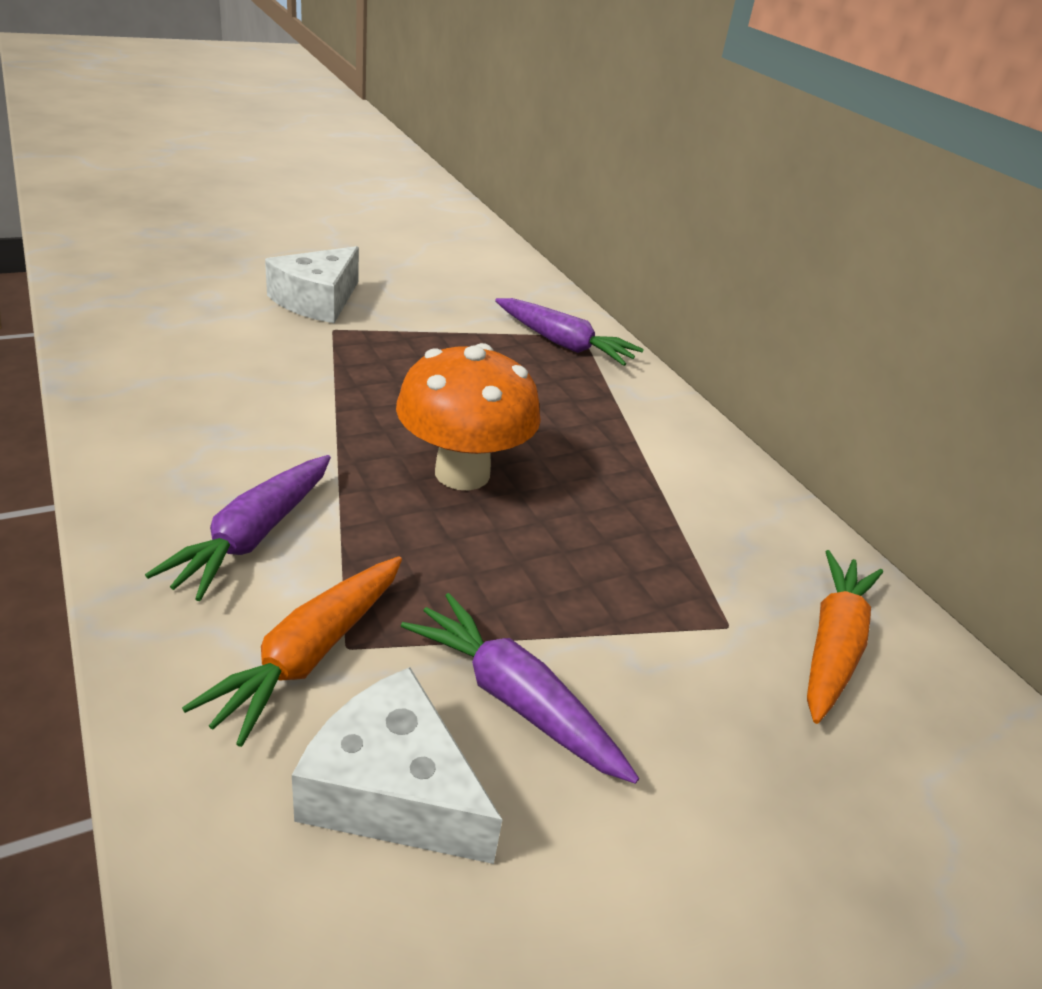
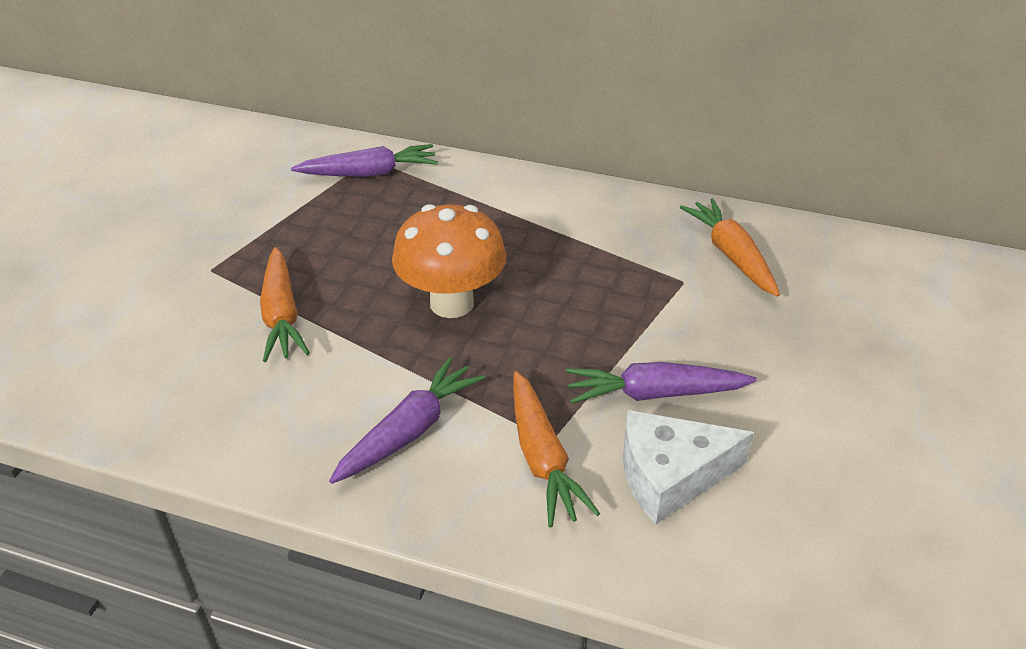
camera: 40 degrees left, 5 degrees up
(253, 536) = (410, 431): purple carrot -> purple carrot turned 120 degrees counterclockwise
(318, 301) = (160, 256): white cheese -> none
(322, 388) = (281, 315): none -> orange carrot

